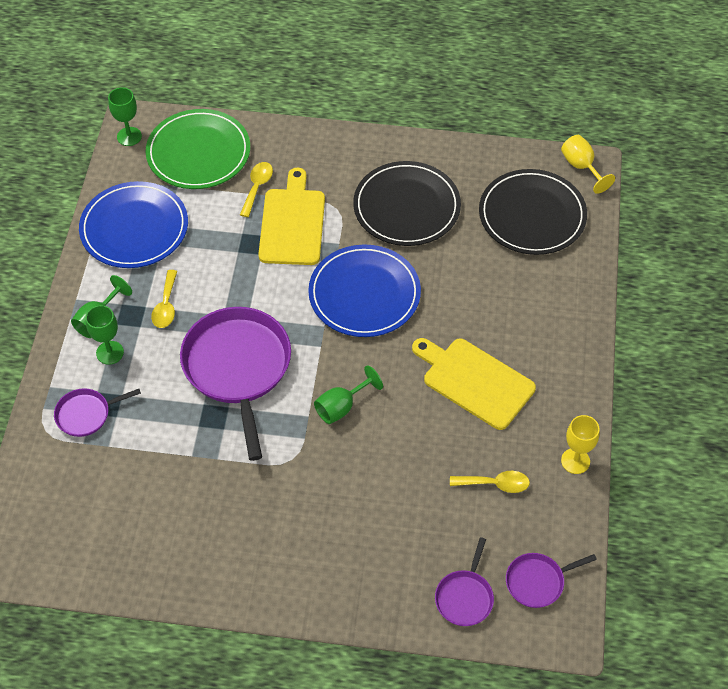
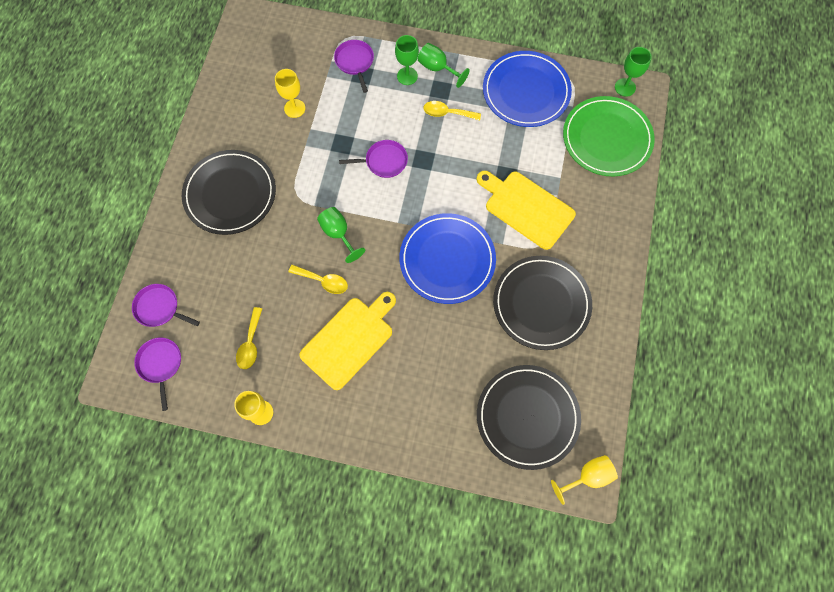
camera: 95 degrees right, 15 degrees up
(160, 478) = (294, 108): none -> yellow goblet
(237, 367) = (384, 161): purple pan -> purple pan, size x0.48
(257, 187) = (567, 182): yellow spoon -> yellow spoon (323, 281)
(292, 223) = (526, 208): yellow cutting board -> yellow cutting board turned 150 degrees counterclockwise
(295, 539) = (230, 194): none -> black plate

